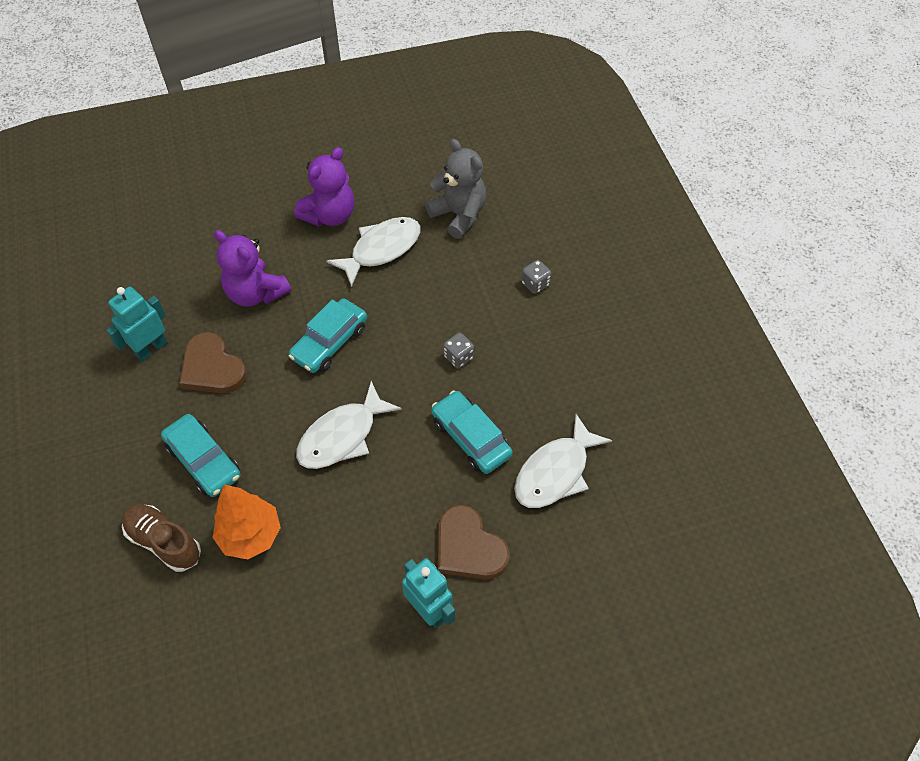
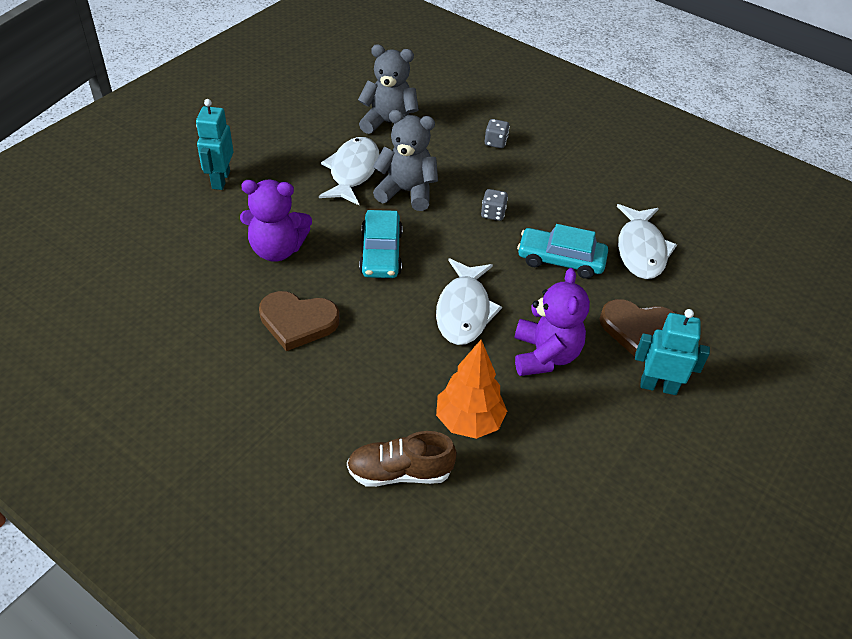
camera: 40 degrees left, 10 degrees down
(151, 349) = (222, 337): turquoise robot -> turquoise robot (220, 180)
(204, 461) = (367, 392): turquoise car -> none
(330, 215) = (282, 167): purple teddy bear -> purple teddy bear (545, 355)
(406, 294) = (406, 192): none -> grey teddy bear

